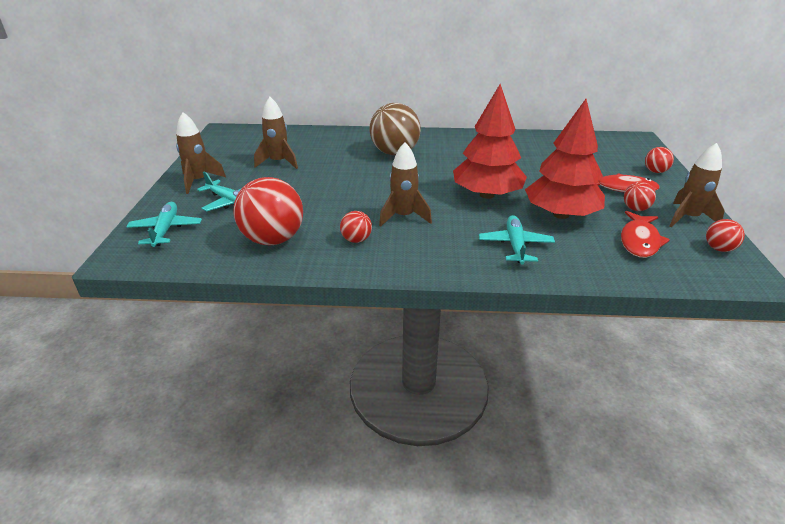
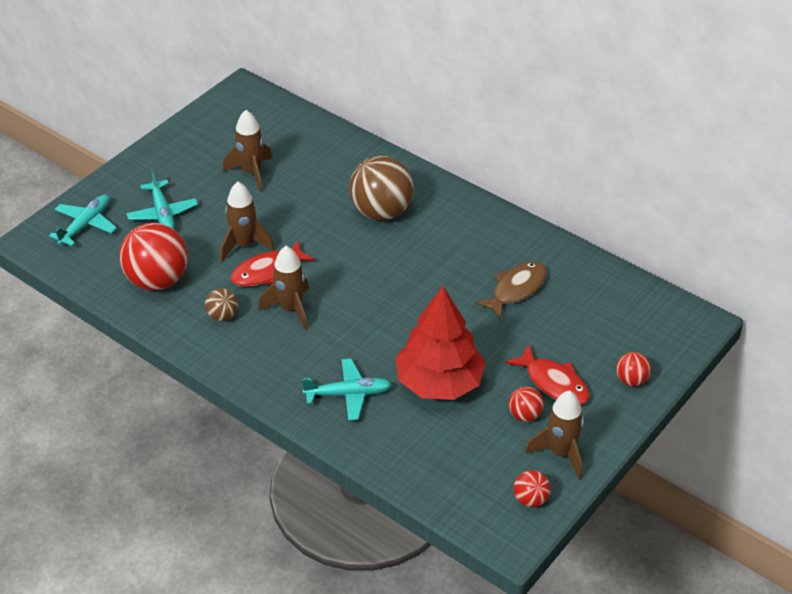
camera: 35 degrees right, 10 degrees up
(199, 181) = (158, 168): brown rocket -> brown rocket (244, 245)
(356, 240) = (222, 316): red ball -> brown ball
(486, 195) = (401, 320): red tree -> none
(515, 245) = (348, 394): turquoise plane -> turquoise plane turned 45 degrees clockwise
(528, 158) = (516, 289): none -> brown fish
(639, 241) = (468, 451): red fish -> red fish (267, 272)

